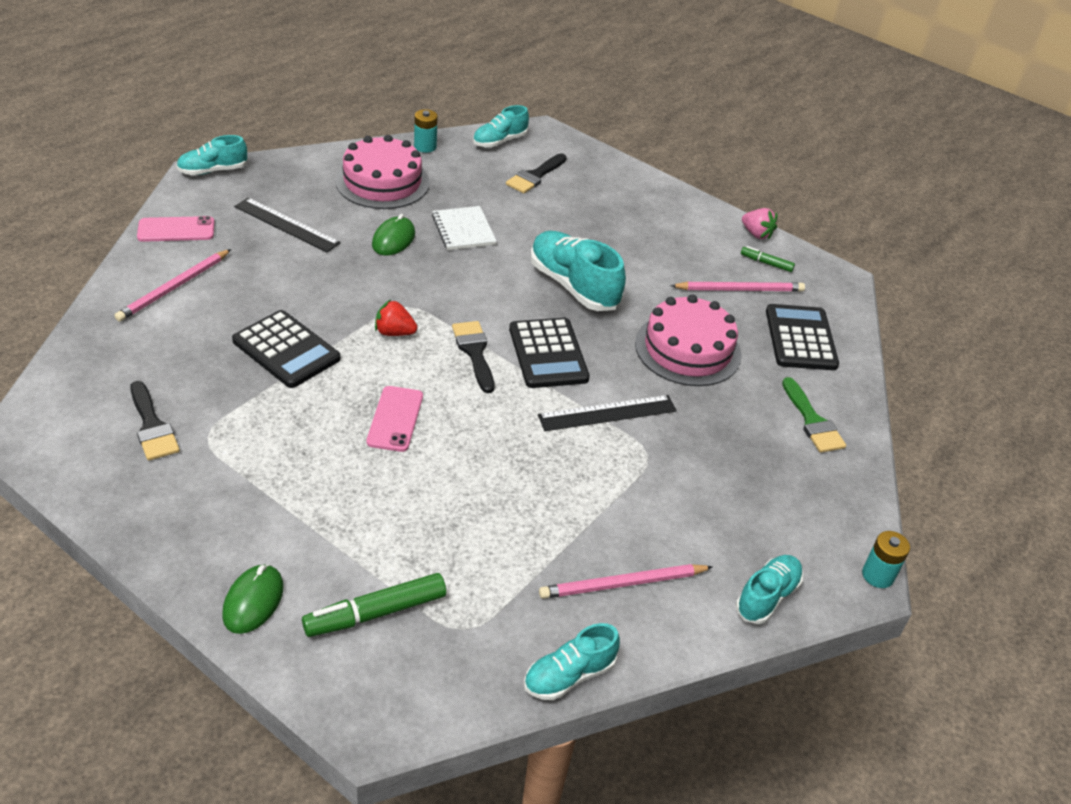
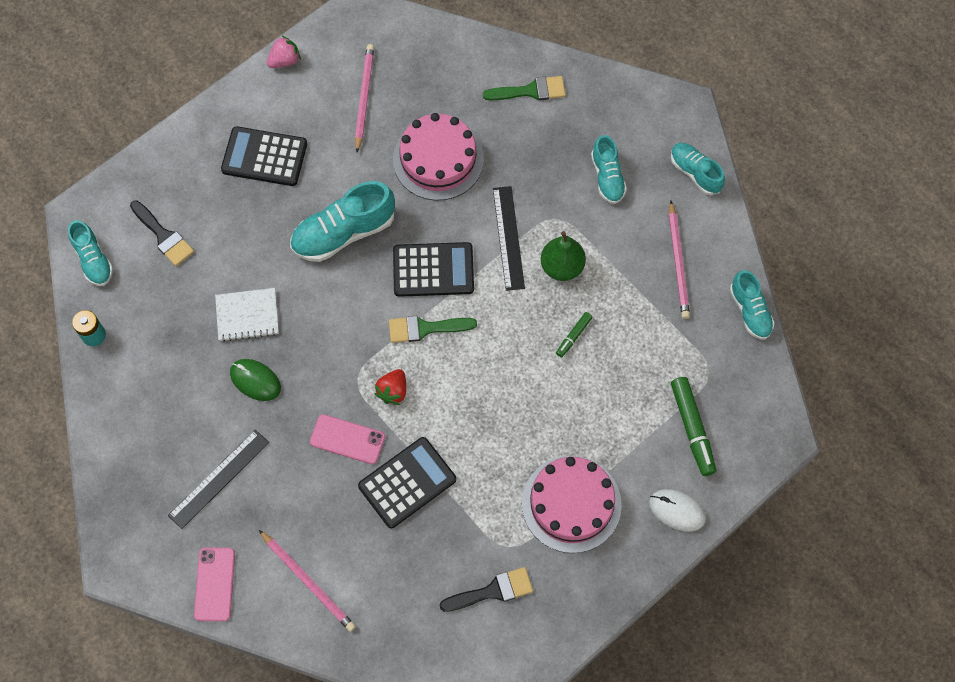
camera: 75 degrees left, 25 degrees up
(213, 170) = (111, 551): turquoise shoe -> turquoise shoe (607, 177)
(253, 601) = (676, 510): green mouse -> white mouse
(382, 182) = (155, 383): pink cake -> pink cake (571, 504)
(395, 419) = (501, 399): pink phone -> pink phone (347, 439)
(474, 352) = (425, 328): black brush -> green brush
(582, 463) = (562, 267): none -> green pear
(766, 263) = (329, 65): green marker -> green marker (573, 336)
(800, 338) = (433, 69): black calculator -> black calculator (264, 157)
(877, 575) = (681, 97): turquoise battery -> none

